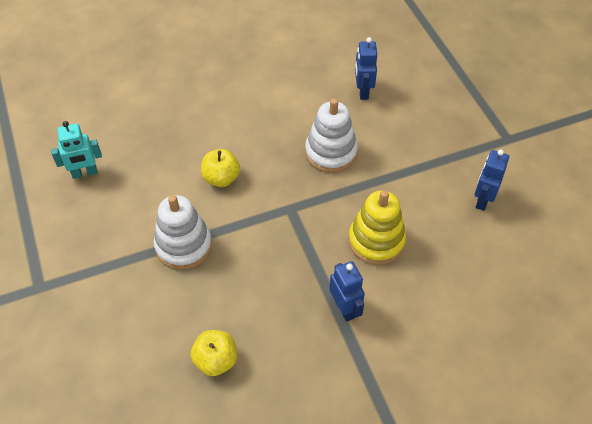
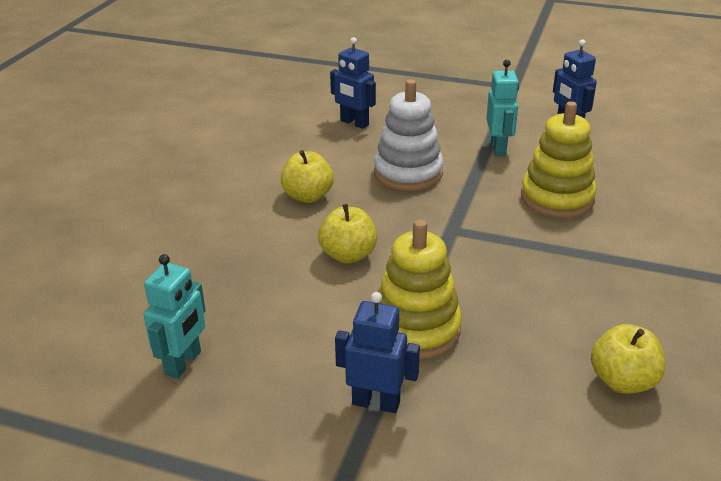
camera: 50 degrees left, 20 degrees down
(183, 245) = (415, 329): white stacking toy -> yellow stacking toy
(260, 124) = (308, 196): none -> yellow apple
(344, 308) = (627, 255): blue robot -> blue robot (376, 403)
(408, 179) = (498, 148): none -> turquoise robot

